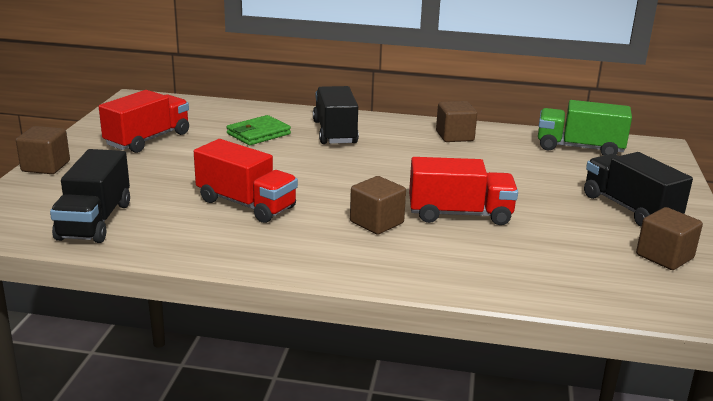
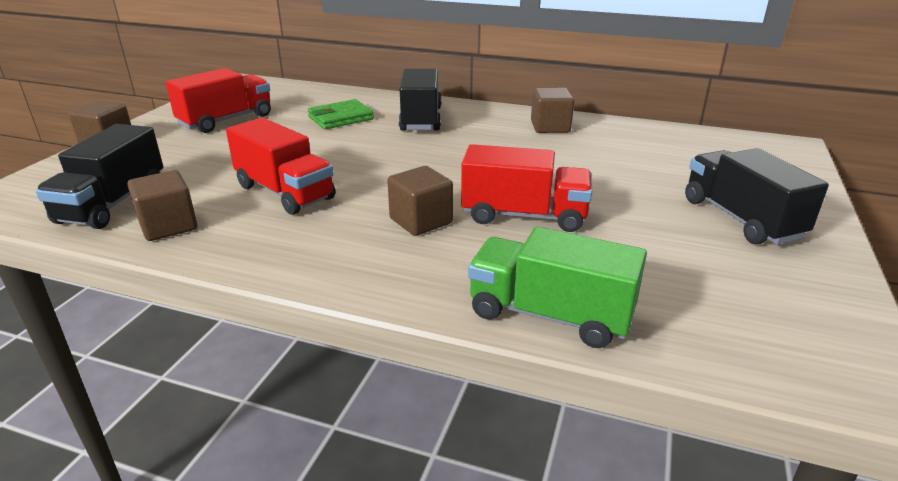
camera: 10 degrees right, 5 degrees up
(579, 148) = (691, 144): green truck -> green truck (549, 315)
(664, 256) = (778, 287): brown cube -> brown cube (168, 226)

